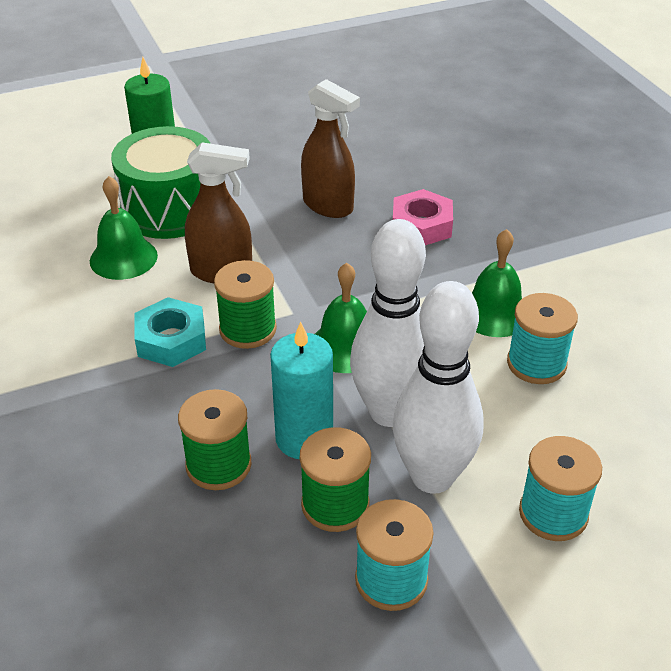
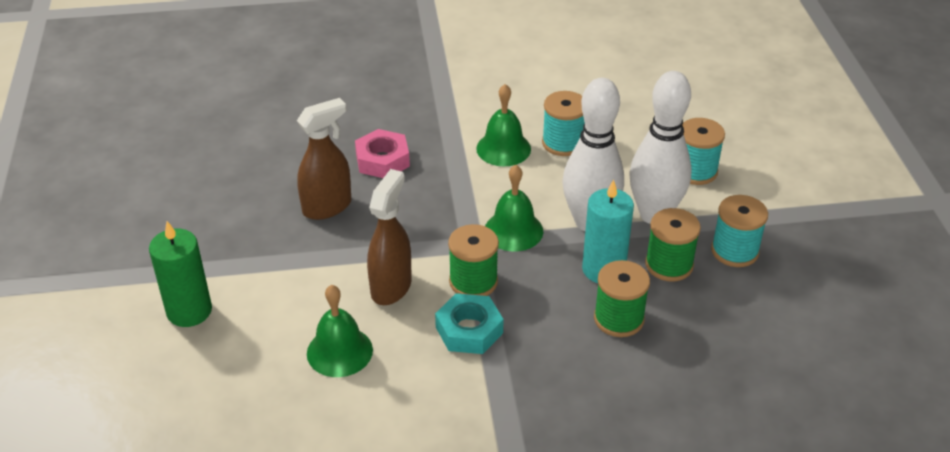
camera: 75 degrees left, 0 degrees up
(169, 209) = (277, 311): green drum -> none

